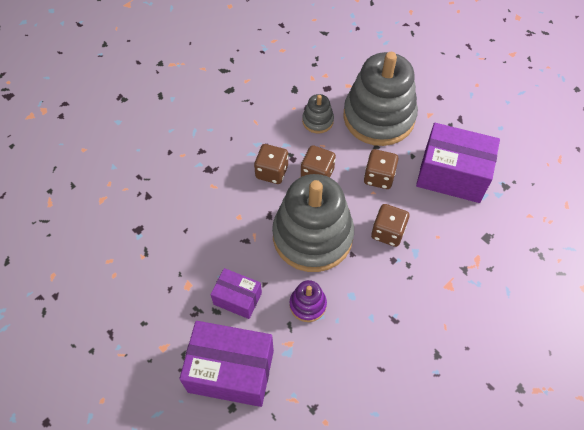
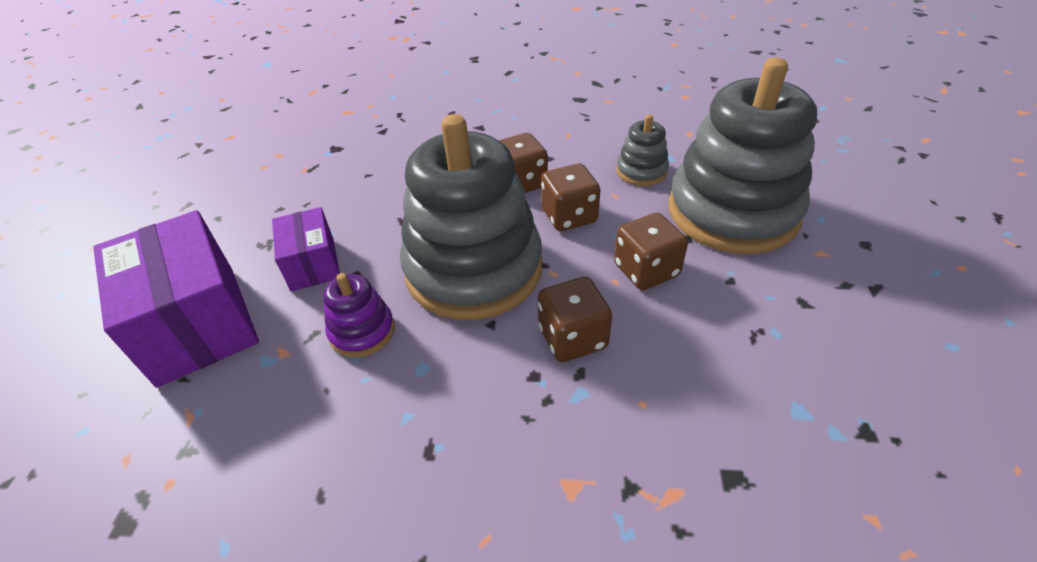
camera: 50 degrees right, 15 degrees down
(452, 175) = (771, 344): purple box -> none

